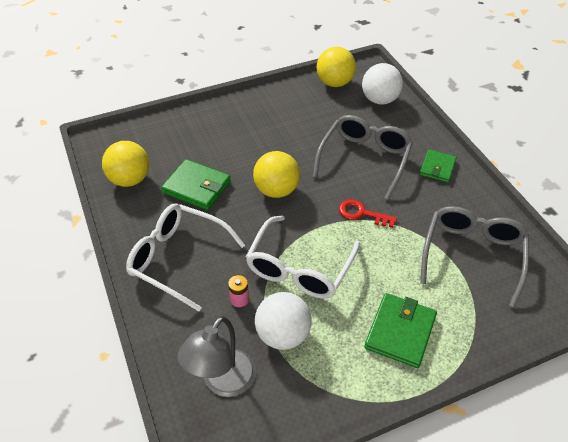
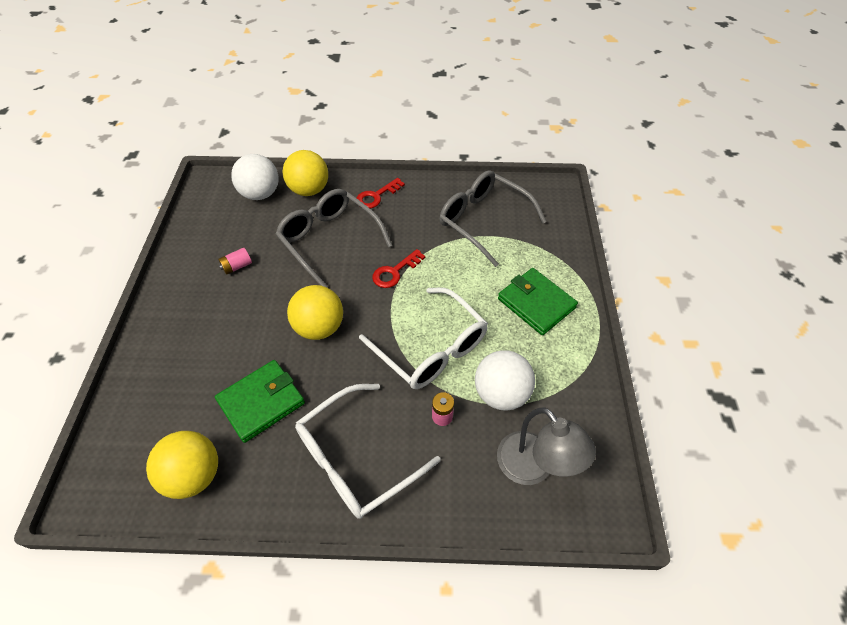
camera: 65 degrees left, 5 degrees up
(301, 121) = (237, 266): none -> pink battery
(334, 83) = (205, 216): yellow ball -> yellow ball (309, 190)
(437, 168) = (376, 196): green wallet -> red key

